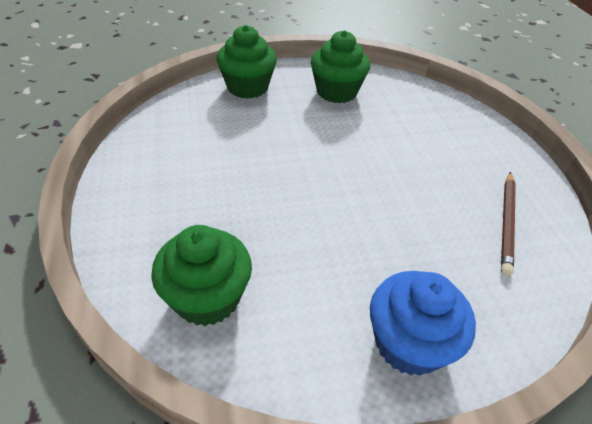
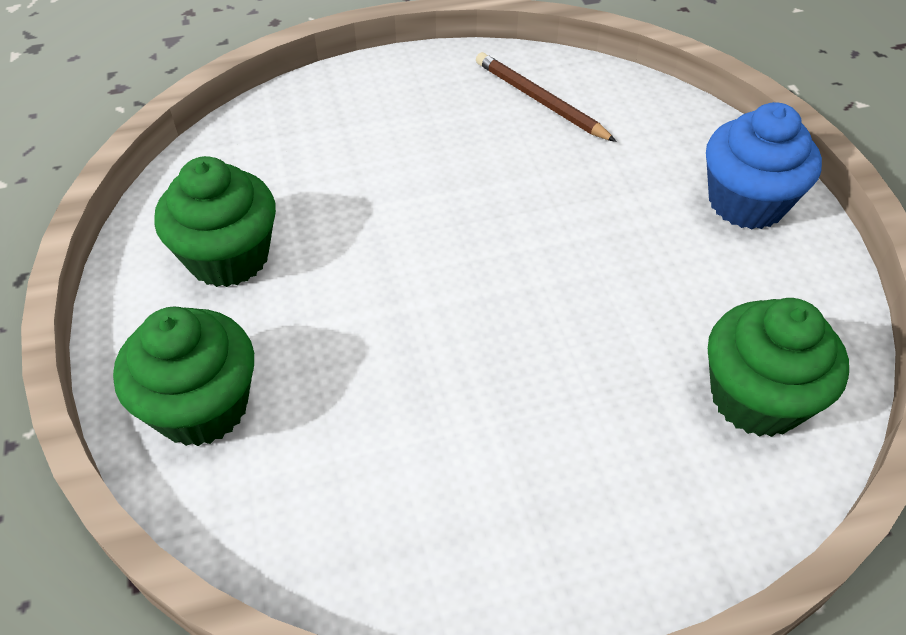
camera: 90 degrees left, 5 degrees up
(506, 223) = (540, 101): brown pencil -> brown pencil turned 150 degrees counterclockwise

